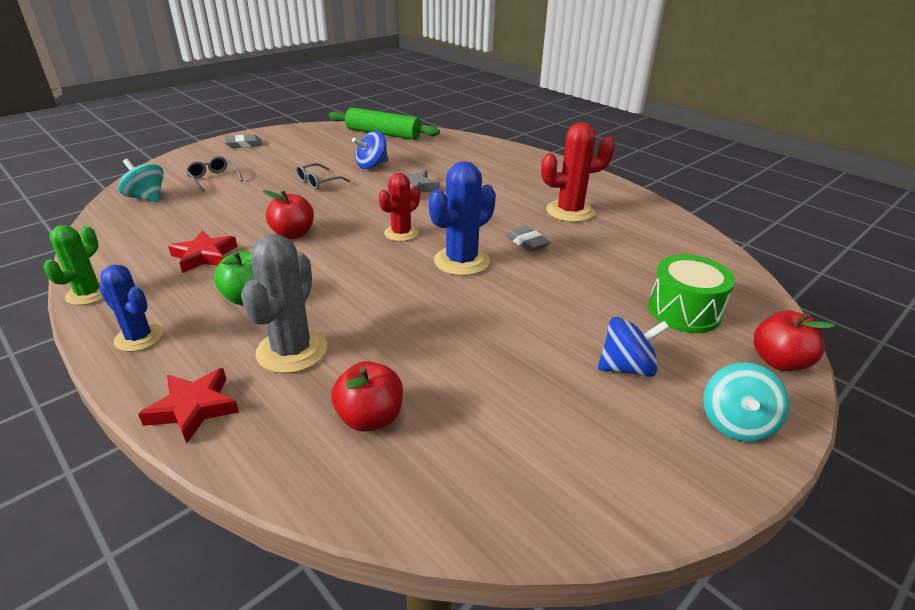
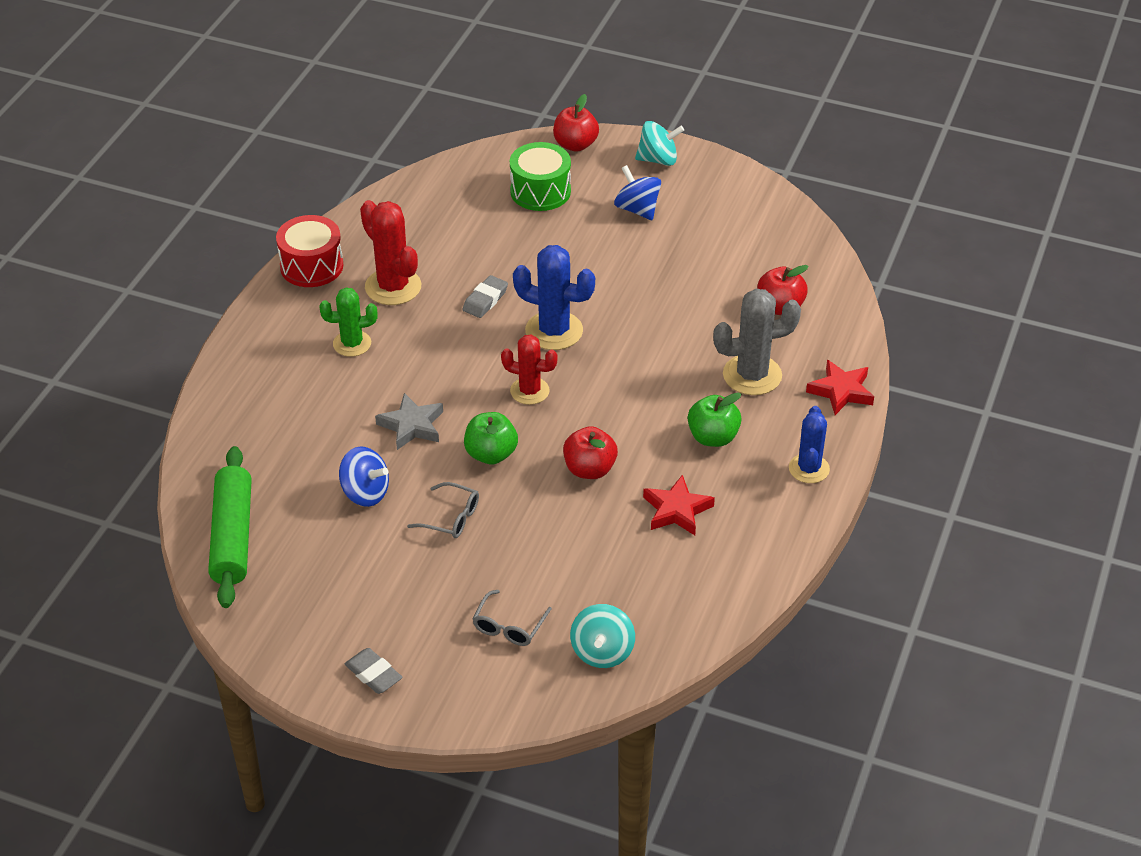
camera: 115 degrees left, 10 degrees up
(88, 294) = (790, 545): green cactus -> green cactus (352, 344)
(355, 205) = (491, 454): none -> green apple
(613, 190) = (311, 266): none -> red drum

